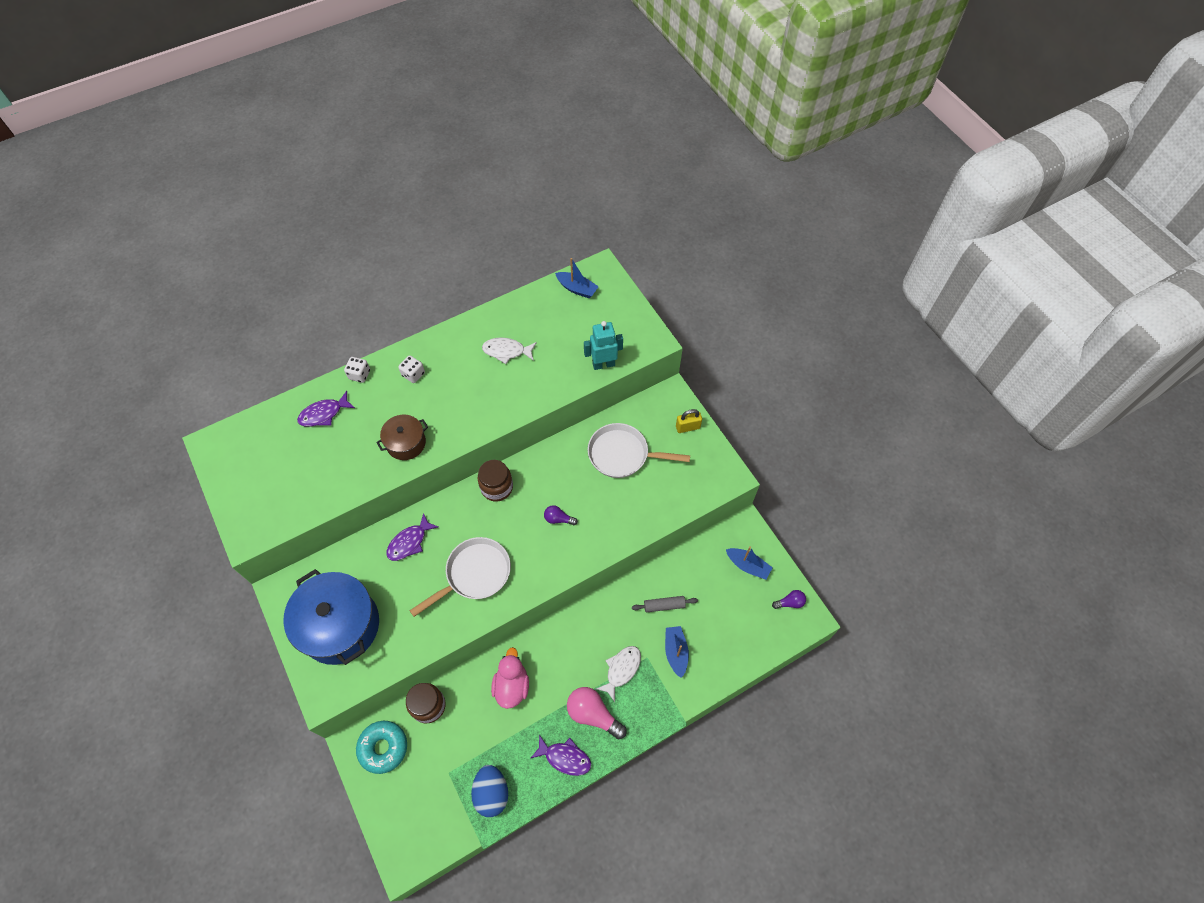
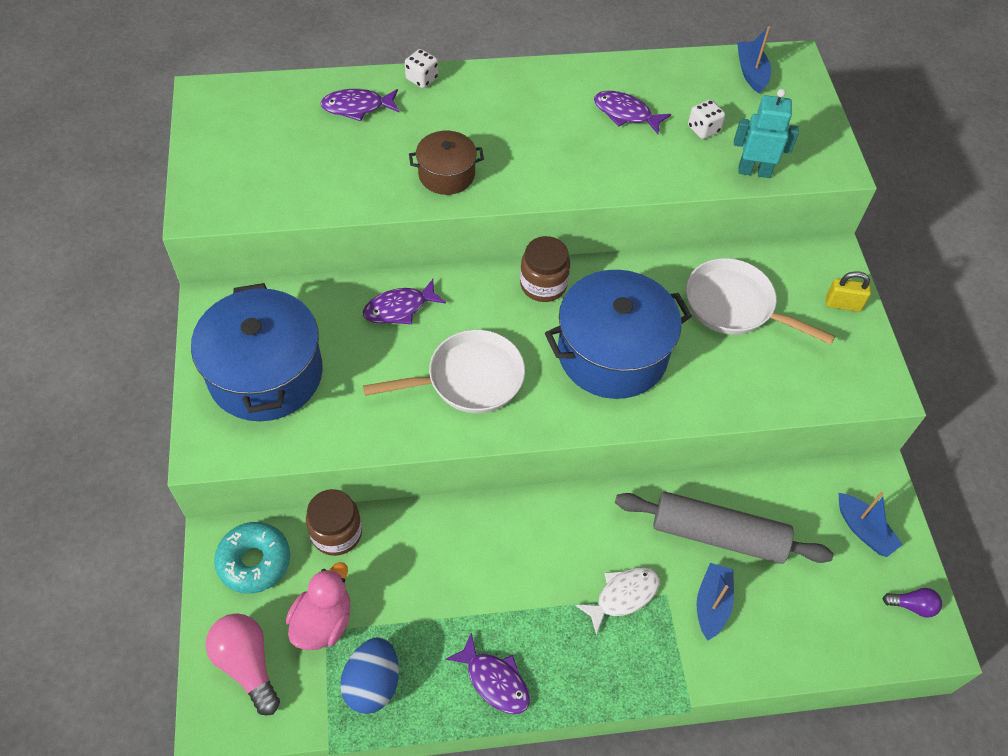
camera: 20 degrees right, 5 degrees down
(413, 374) = (491, 100): white dice -> white dice (703, 129)
(506, 351) = (625, 113): white fish -> purple fish
(512, 686) = (459, 554): pink duck -> pink duck (323, 622)
(558, 519) = (612, 353): purple light bulb -> blue pot
(577, 289) = (751, 72): blue boat -> blue boat turned 150 degrees counterclockwise
(593, 714) = (558, 639): pink light bulb -> pink light bulb (247, 664)
(664, 605) = (718, 535): grey rolling pin -> grey rolling pin, size x2.11

